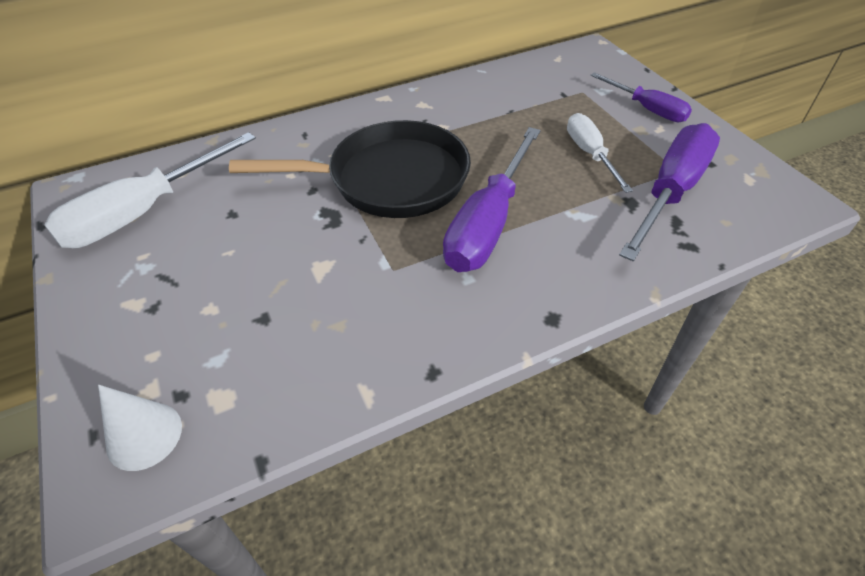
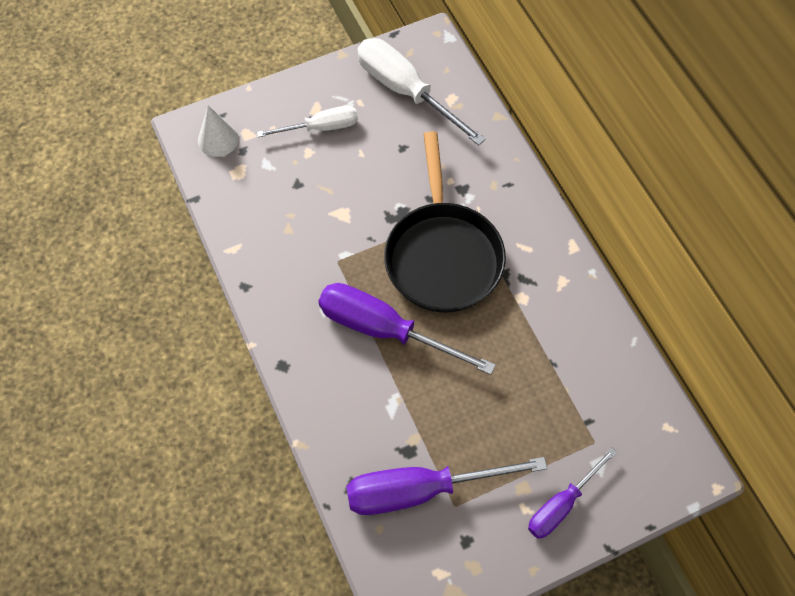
camera: 90 degrees right, 15 degrees up
(590, 154) = (479, 428): white screwdriver -> white screwdriver (320, 128)
(670, 192) = (421, 490): purple screwdriver -> purple screwdriver turned 135 degrees clockwise

